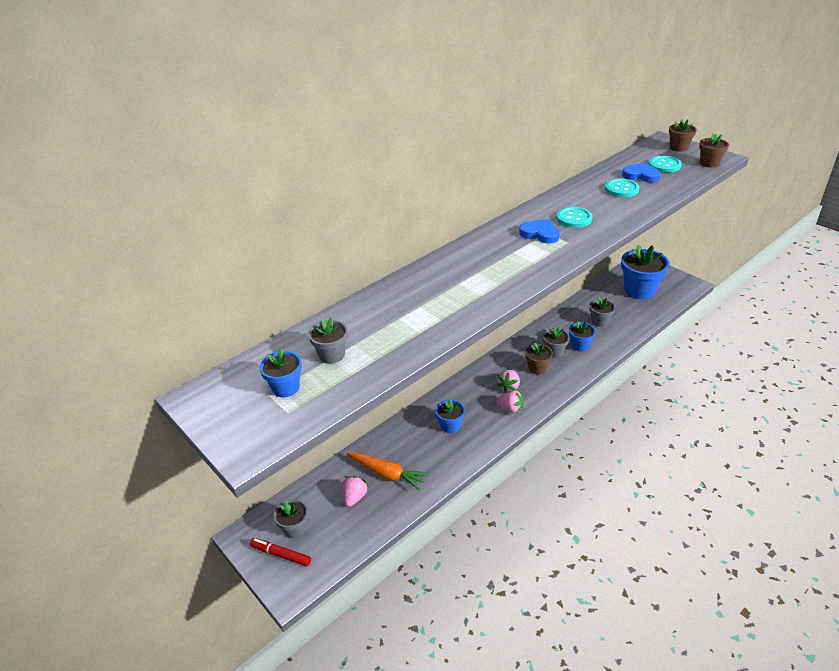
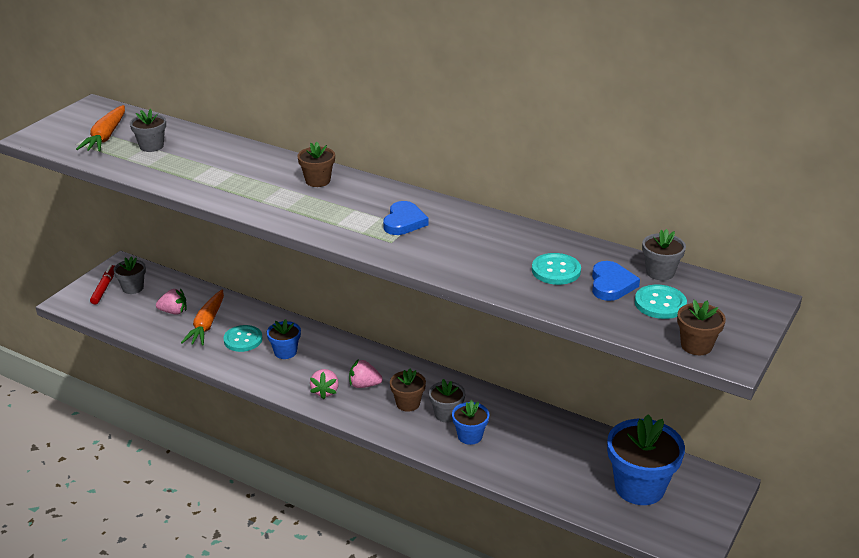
camera: 70 degrees right, 5 degrees down
(286, 388) = (106, 136): blue flower pot -> orange carrot
(574, 218) = (452, 241): turquoise button -> turquoise button (243, 340)
(600, 321) = (535, 450): grey flower pot -> grey flower pot (660, 272)
(678, 148) = (739, 315): brown flower pot -> brown flower pot (318, 181)

